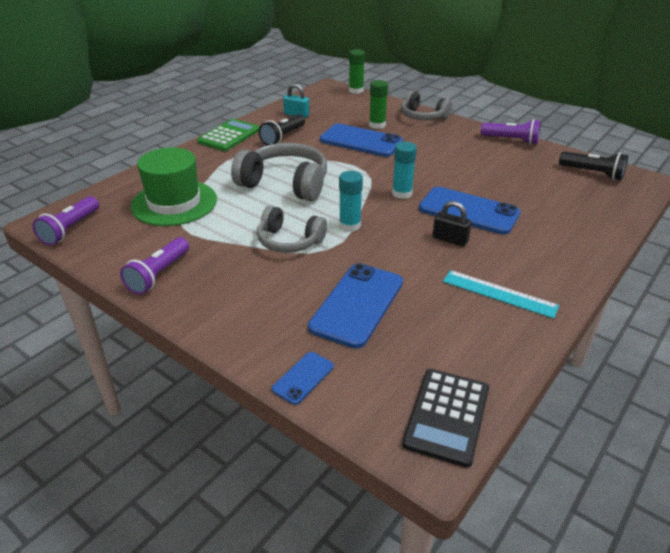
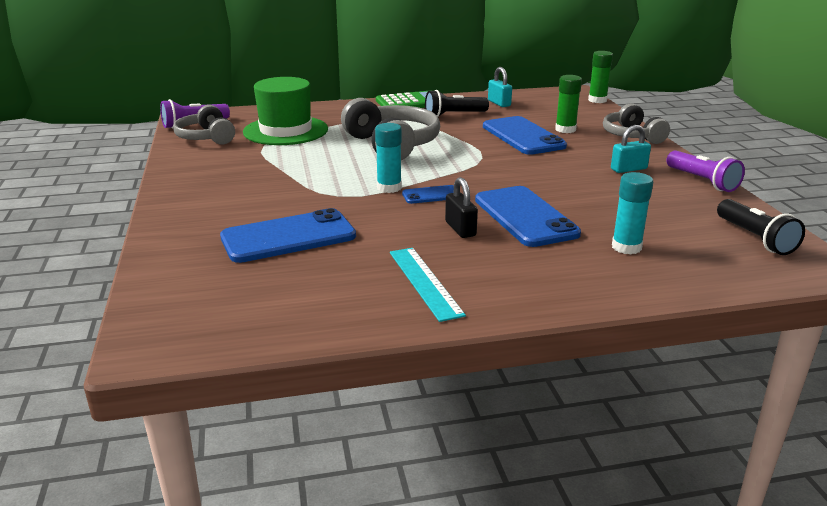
camera: 40 degrees right, 10 degrees down
(158, 275) = (194, 166): purple flashlight -> none
(289, 241) = (320, 180): grey headphones -> grey headphones (206, 137)
(303, 378) = (163, 259): blue phone -> blue phone (431, 195)
(402, 193) = (483, 183): turquoise glue stick -> turquoise glue stick (626, 247)
(447, 416) = (208, 332): black calculator -> none
(462, 146) = (628, 169): none -> turquoise padlock

